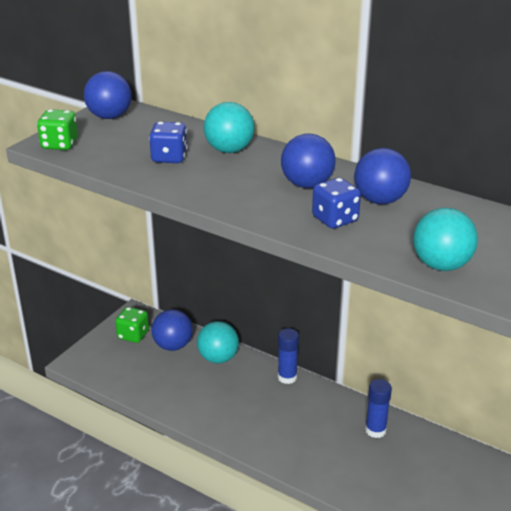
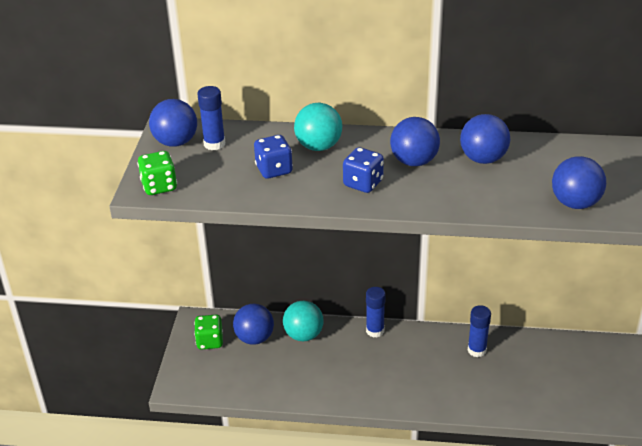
camera: 25 degrees left, 5 degrees up
(140, 126) = (214, 144): none -> blue glue stick
(335, 219) = (464, 188): blue dice -> blue dice (363, 183)
(441, 265) = (575, 203): turquoise ball -> blue ball

